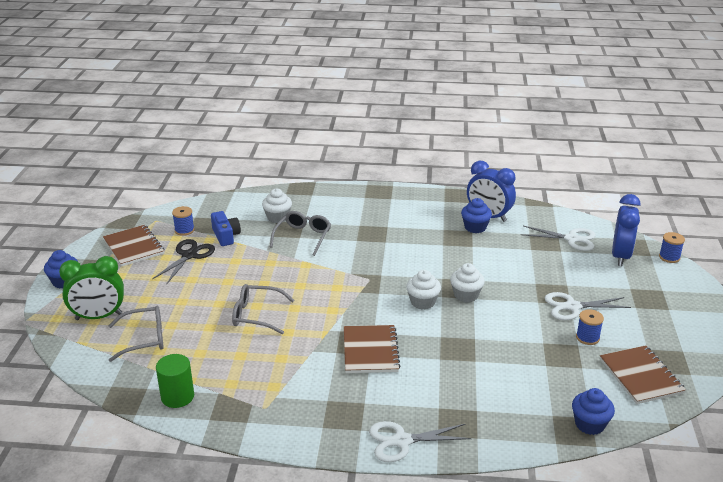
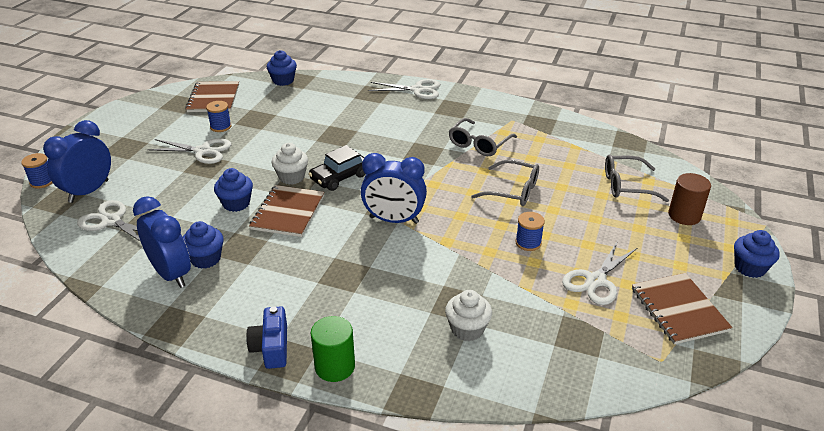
camera: 165 degrees left, 5 degrees up
(98, 316) = (684, 215): green clock -> brown cylinder
(177, 396) = (584, 136): green cylinder -> green cylinder (335, 366)
(184, 230) = (610, 329): blue spool -> blue spool (528, 243)
(189, 255) = (596, 281): black scissors -> white scissors
(226, 236) = (547, 307): blue camera -> blue camera (271, 347)
(303, 237) = (439, 284): grey glasses -> grey glasses (479, 144)
(354, 273) = (394, 220): none -> blue clock
(370, 350) = (413, 144): brown notebook -> brown notebook (288, 212)
(422, 302) = (339, 177): white cupcake -> black car
(491, 266) = (236, 203): none -> blue cupcake

